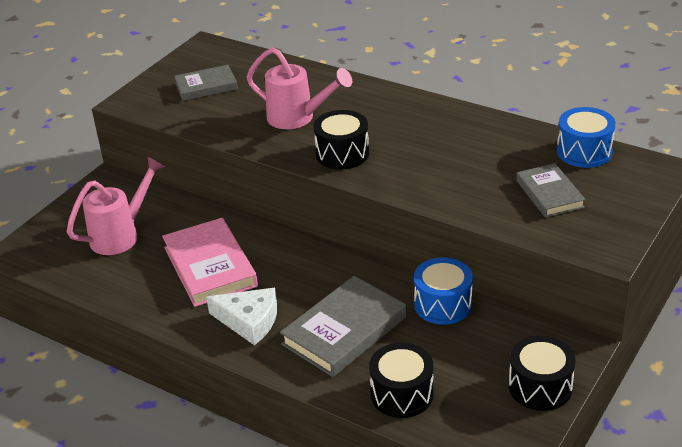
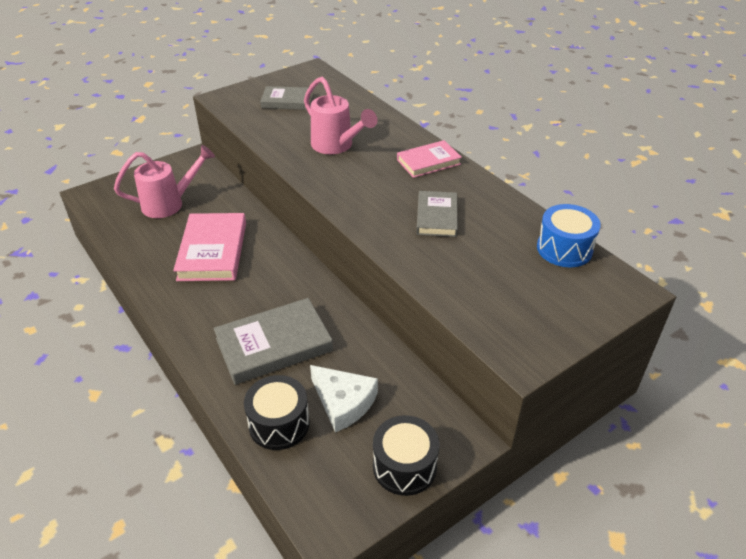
camera: 20 degrees right, 5 degrees up
(249, 321) = (207, 308): white cheese -> white cheese (343, 402)
(342, 154) = (349, 187): black drum -> none
(403, 108) = (428, 162): none -> pink book
(443, 304) = (371, 350): blue drum -> none
(549, 194) = (504, 280): grey book -> grey book (436, 217)

